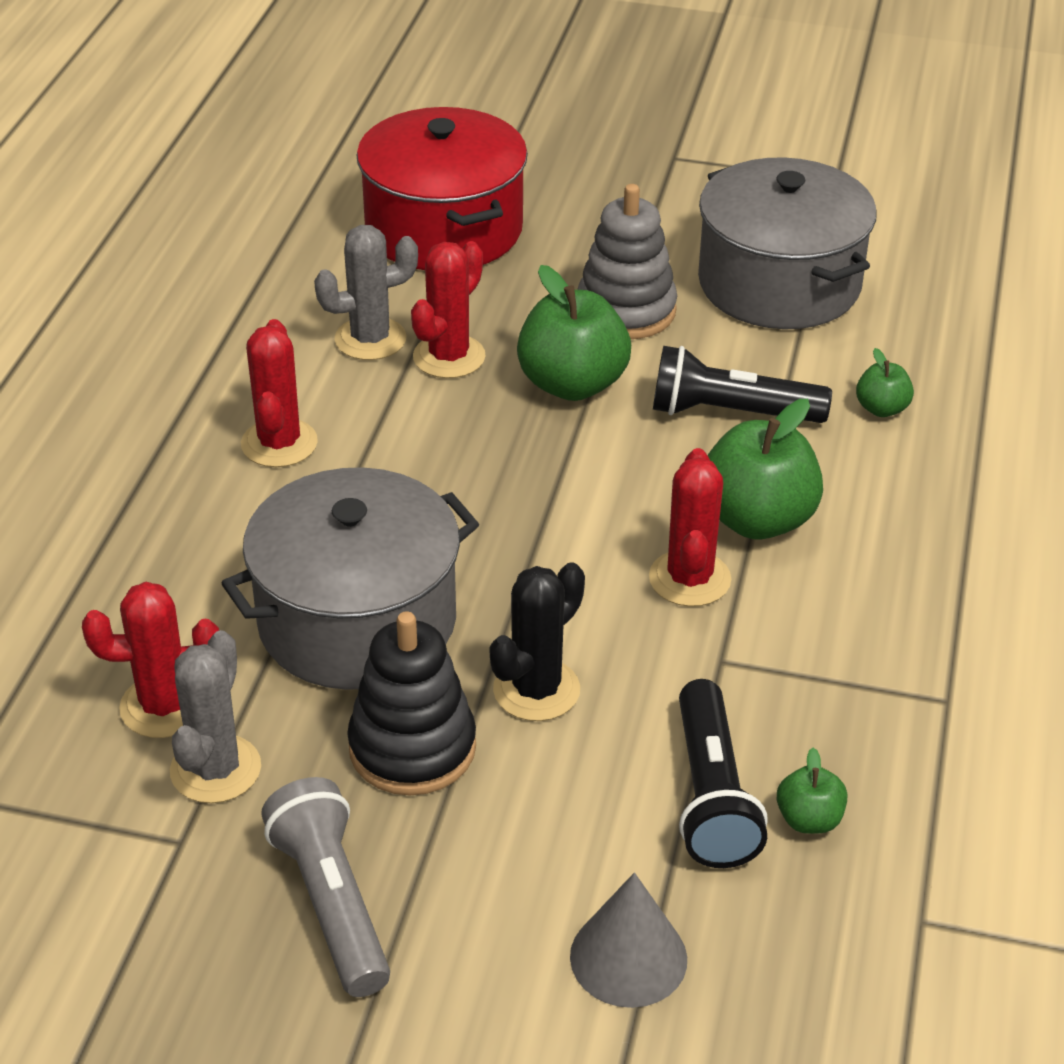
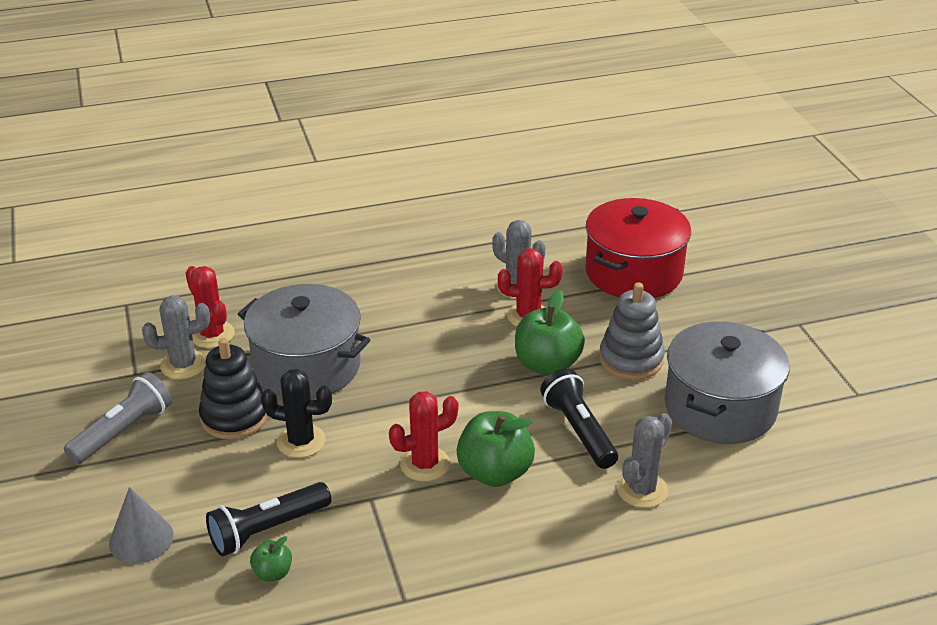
camera: 60 degrees right, 5 degrees down
(279, 443) = (412, 292): red cactus -> none
(881, 409) = (642, 490): green apple -> grey cactus

